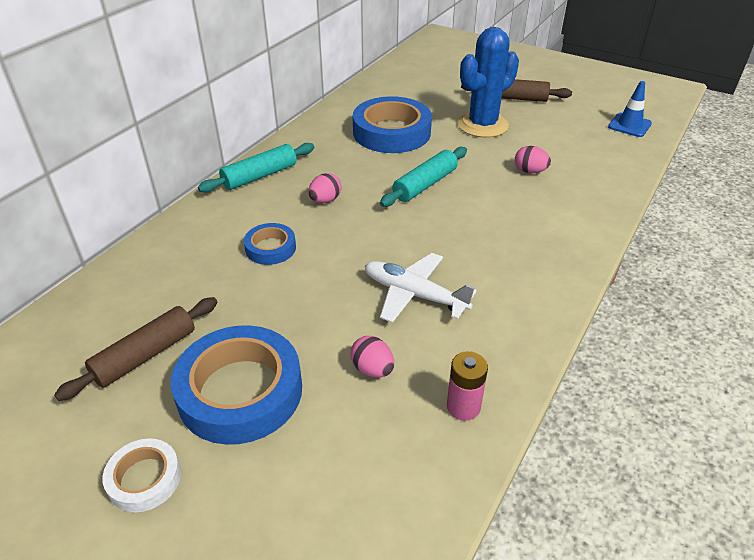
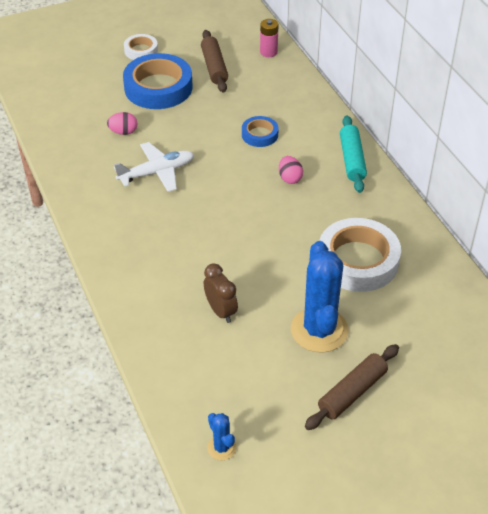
camera: 125 degrees right, 5 degrees up
(391, 132) = (358, 260): blue tape -> white tape
(425, 184) = (261, 238): turquoise rolling pin -> none
(463, 407) = (68, 149): pink battery -> pink battery (268, 52)
(530, 171) = (221, 311): pink egg -> brown clock
(629, 125) = (221, 448): blue traffic cone -> blue cactus

